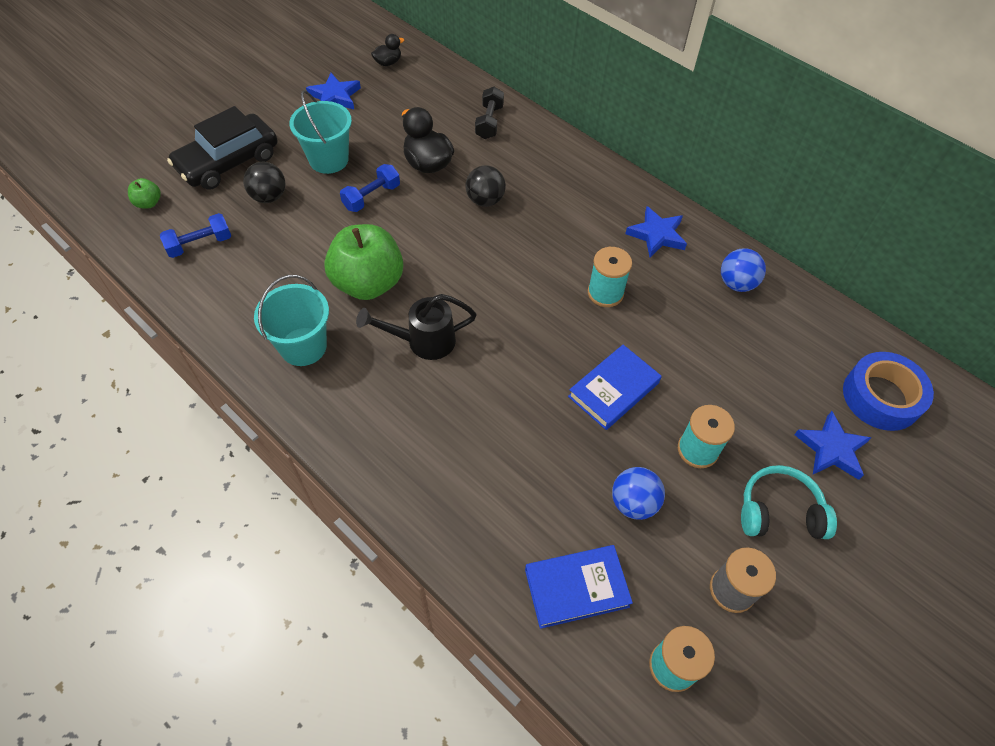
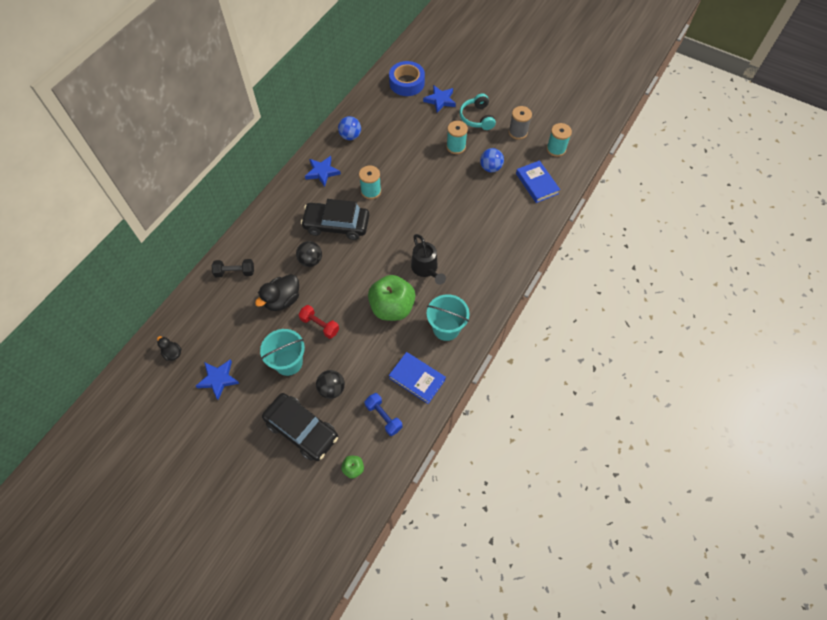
camera: 100 degrees left, 5 degrees up
(371, 197) = (320, 325): blue dumbbell -> red dumbbell
(544, 238) = (336, 225): none -> black car
(613, 390) = (432, 181): blue book -> blue book (417, 379)

